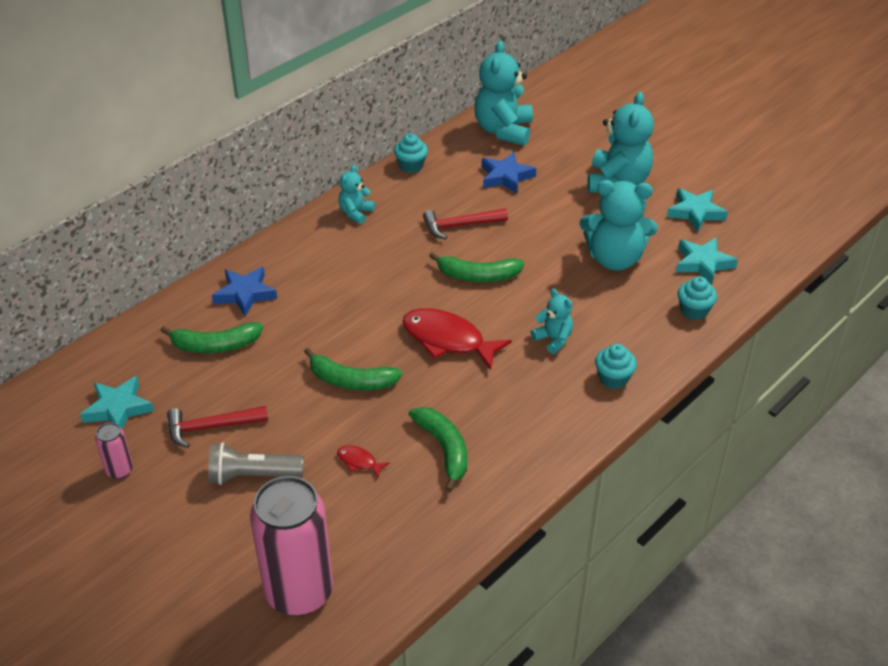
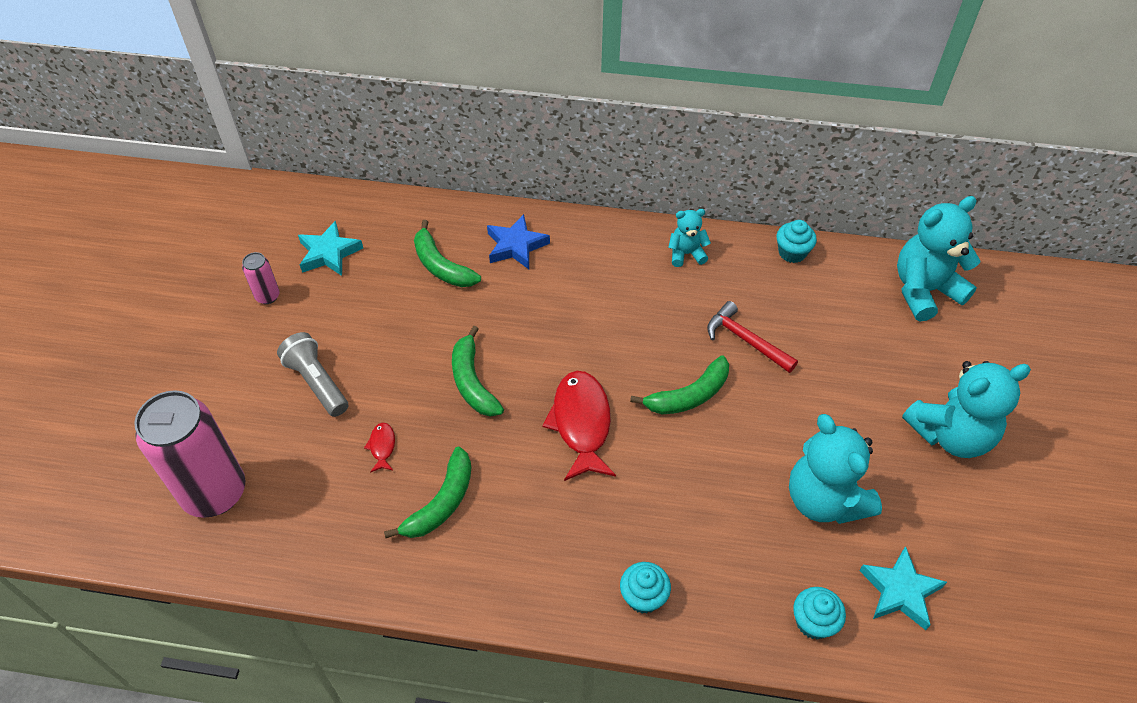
camera: 55 degrees right, 10 degrees up
(211, 427) = (350, 322): red hammer -> none
(478, 276) = (688, 396): green banana -> green banana turned 90 degrees counterclockwise
(506, 177) = (855, 334): blue star -> none
(553, 339) = (655, 510): turquoise teddy bear -> none
(695, 212) = (979, 538): turquoise star -> none

